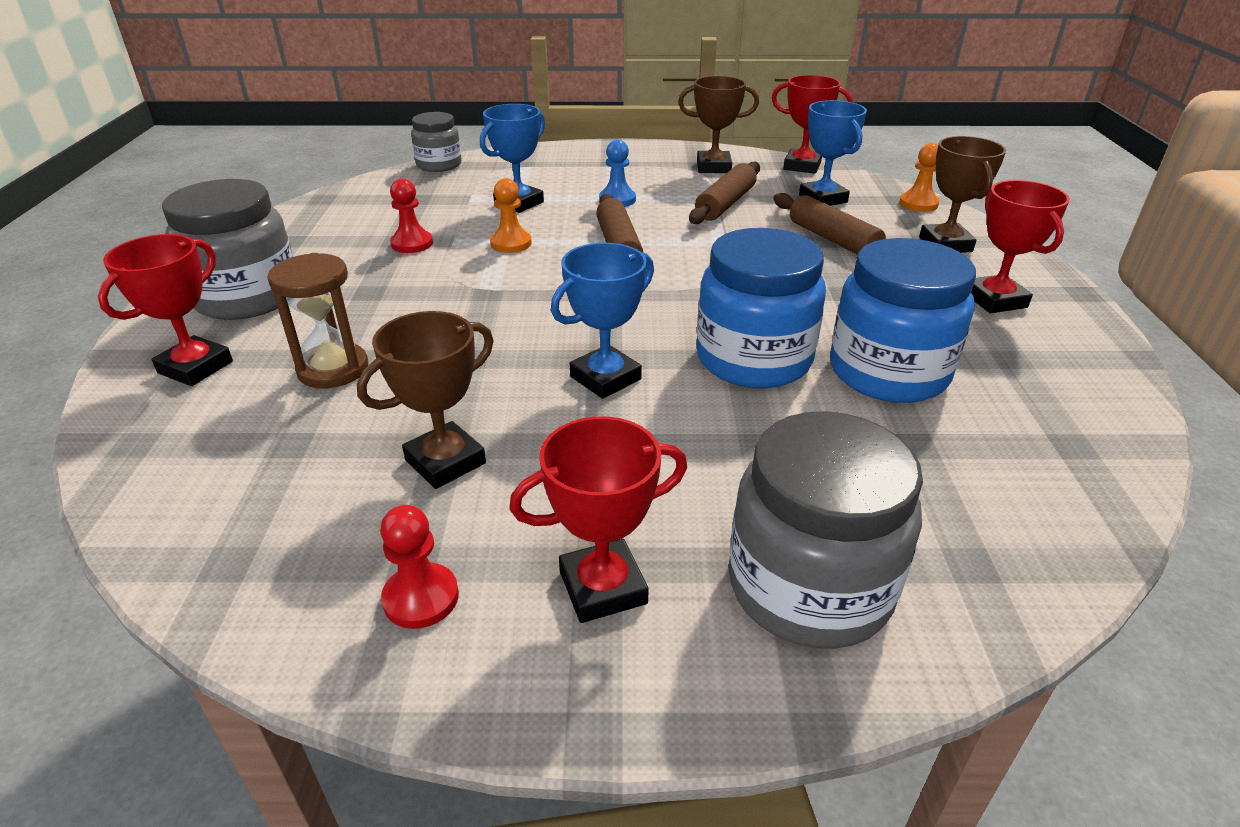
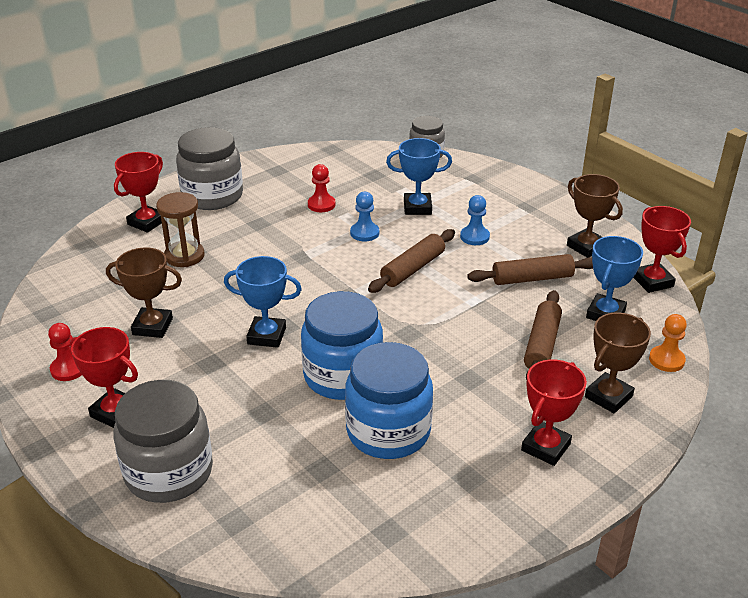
camera: 50 degrees right, 0 degrees up
(195, 367) = (147, 222): red trophy -> red trophy turned 45 degrees counterclockwise
(511, 243) = (364, 233): orange pawn -> blue pawn

